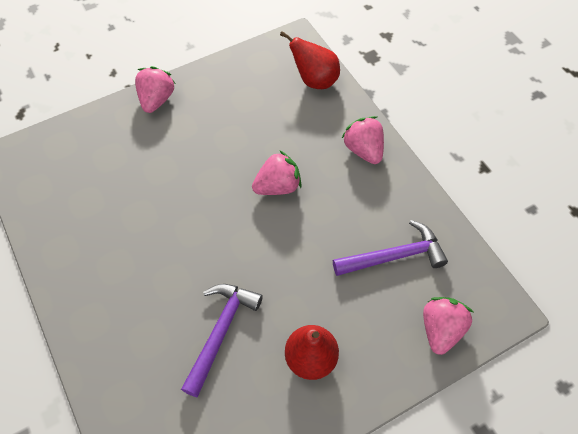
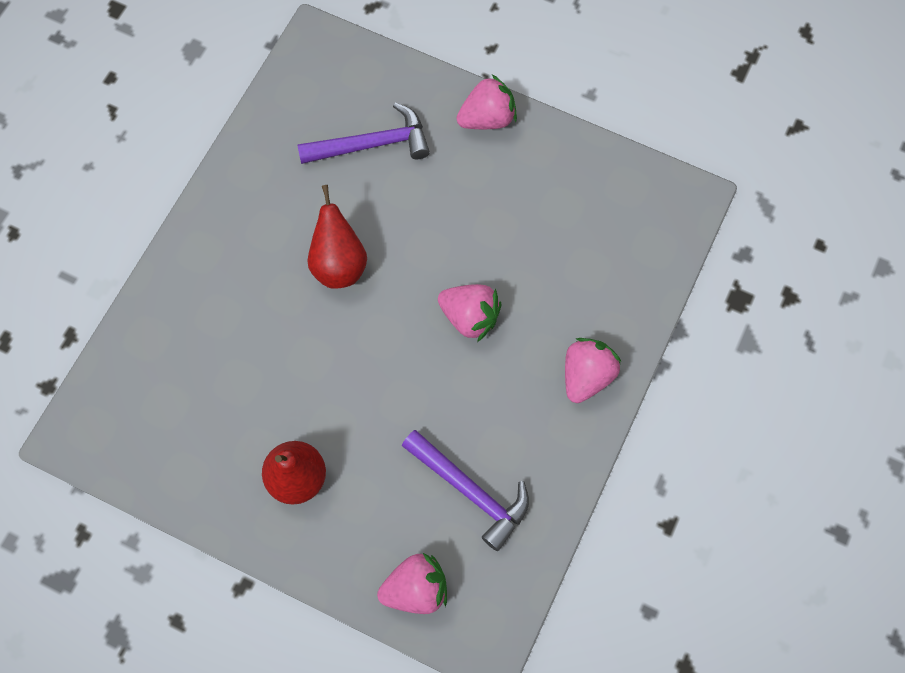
camera: 55 degrees right, 10 degrees up
(221, 332) = (268, 375): purple hammer -> purple hammer (372, 144)
(314, 80) = (645, 260): red pear -> red pear (339, 264)

